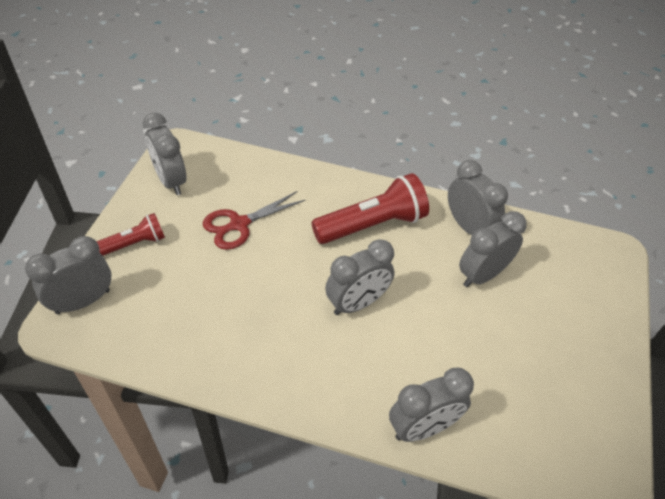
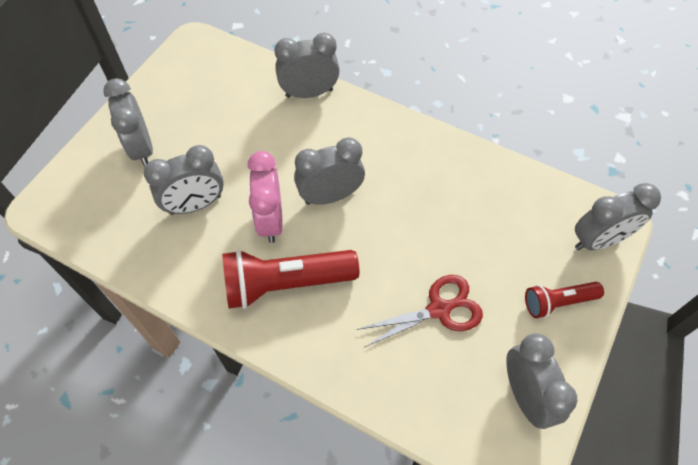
camera: 165 degrees left, 10 degrees up
(406, 272) = (270, 220): none -> pink clock
(468, 227) = (179, 263): grey clock -> grey clock (141, 148)

